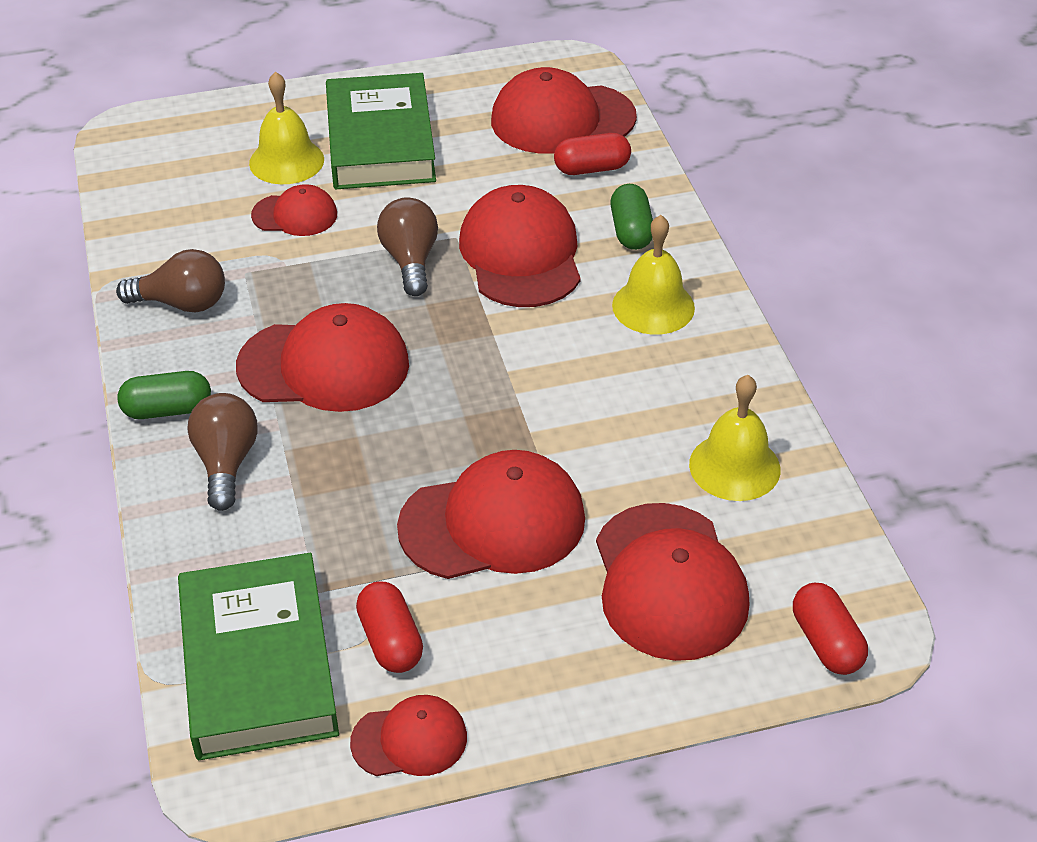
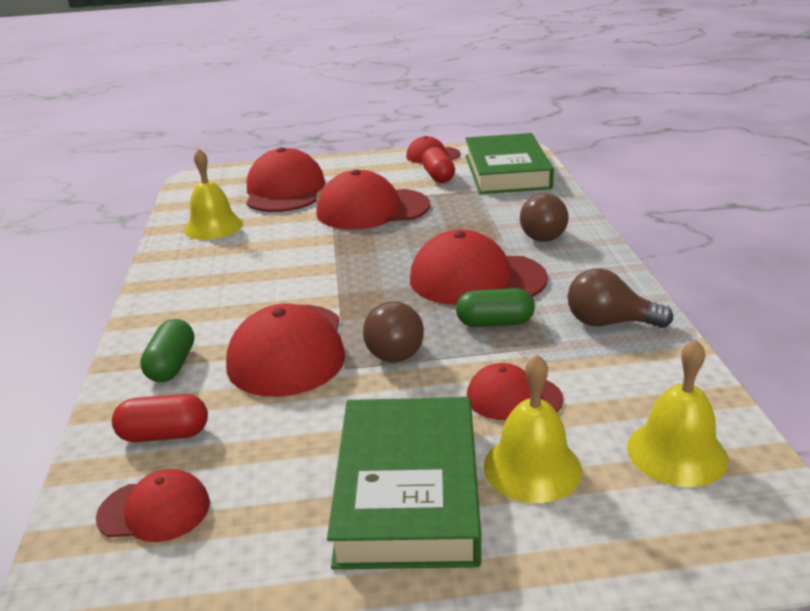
camera: 170 degrees left, 15 degrees down
(167, 410) = (593, 258): green capsule -> green capsule (495, 323)
(562, 119) = (154, 510): red cap -> red cap, size x0.55
(653, 306) = (198, 307): yellow bell -> yellow bell (676, 452)
(826, 642) = (222, 175): red capsule -> none

